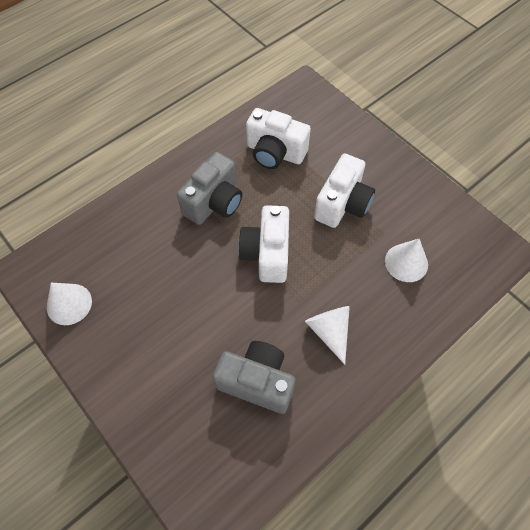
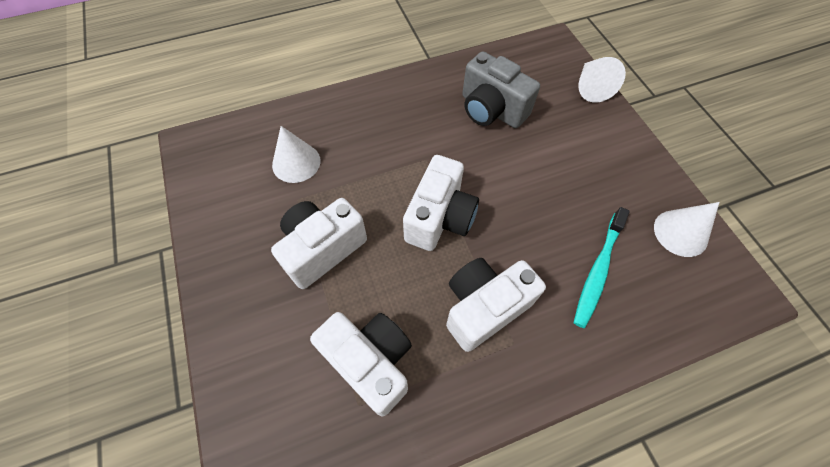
camera: 160 degrees left, 0 degrees up
(136, 252) = (598, 270): none -> turquoise toothbrush
(214, 202) = (484, 307): grey camera -> white camera
(329, 331) = (409, 127): white cone -> white cone (591, 87)

